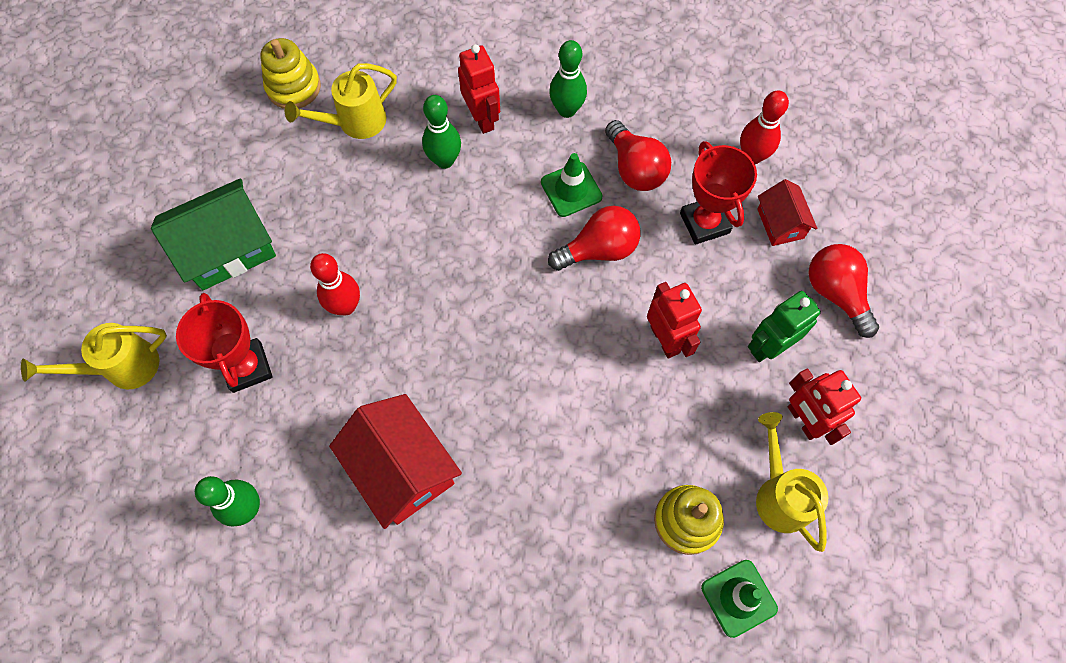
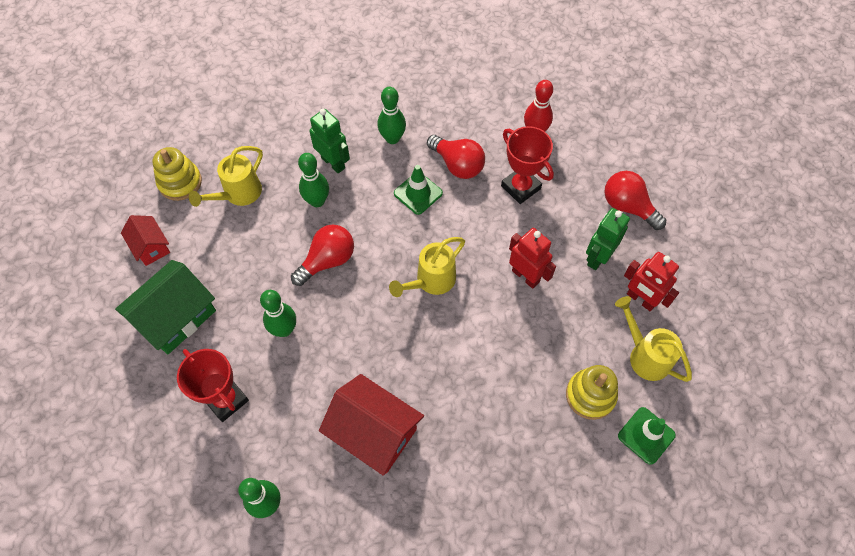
camera: 20 degrees left, 5 degrees down
(123, 367) = (126, 433): yellow watering can -> yellow watering can (431, 281)
(345, 306) = (284, 329): red bowling pin -> green bowling pin
(482, 118) = (333, 163): red robot -> green robot
(599, 249) = (454, 229): red light bulb -> red light bulb (327, 261)
(780, 223) = (572, 171): red house -> red house (151, 247)

